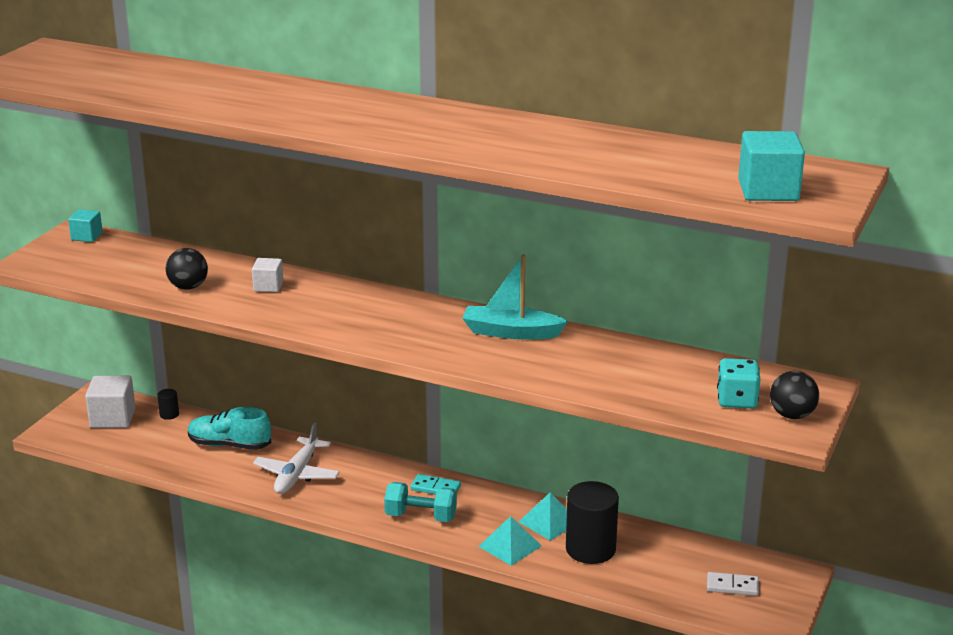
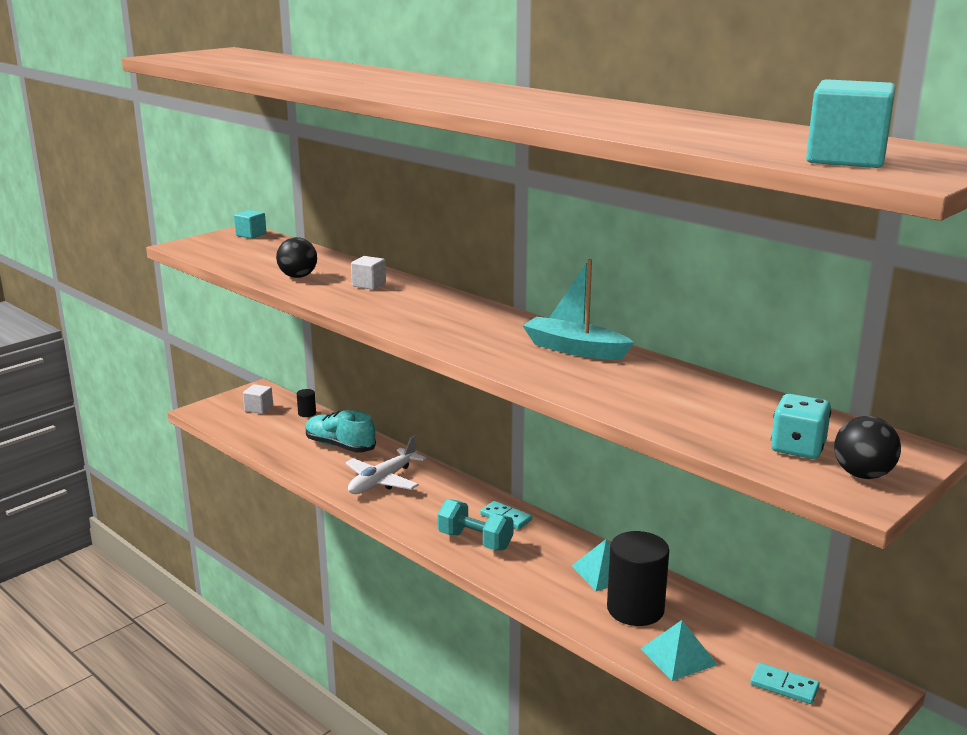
camera: 20 degrees right, 5 degrees down
(113, 418) = (259, 408): white cube -> white cube, size x0.59
(510, 546) = (549, 588): turquoise pyramid -> turquoise pyramid (678, 656)
(732, 586) = (784, 686): white domino -> turquoise domino

